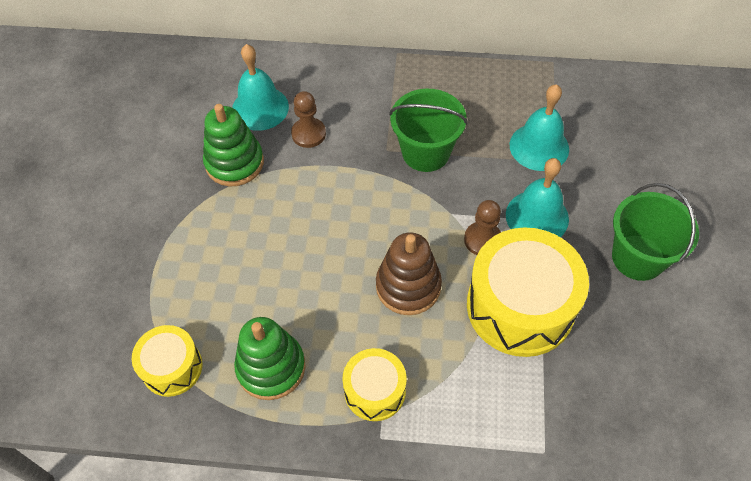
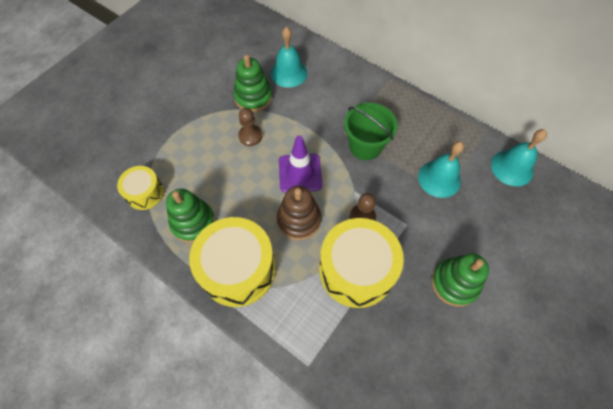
camera: 30 degrees right, 5 degrees up
(308, 134) = (305, 101): brown pawn -> brown pawn (250, 136)
(367, 228) = (300, 173): none -> purple traffic cone
(375, 391) = (238, 269): yellow drum -> yellow drum, size x1.85
(537, 216) = (406, 221): turquoise bell -> turquoise bell (512, 168)
(638, 257) = (454, 283): green bucket -> green stacking toy

